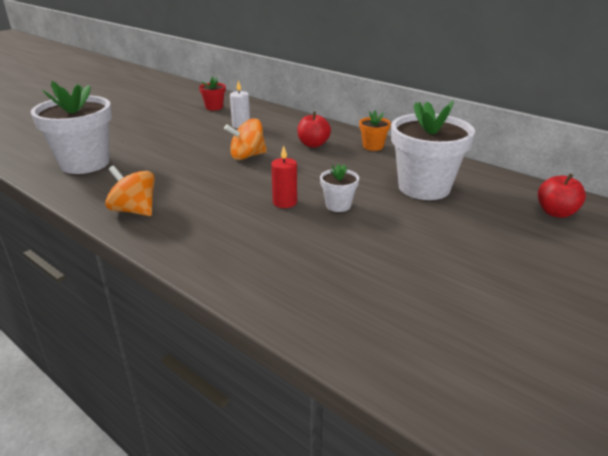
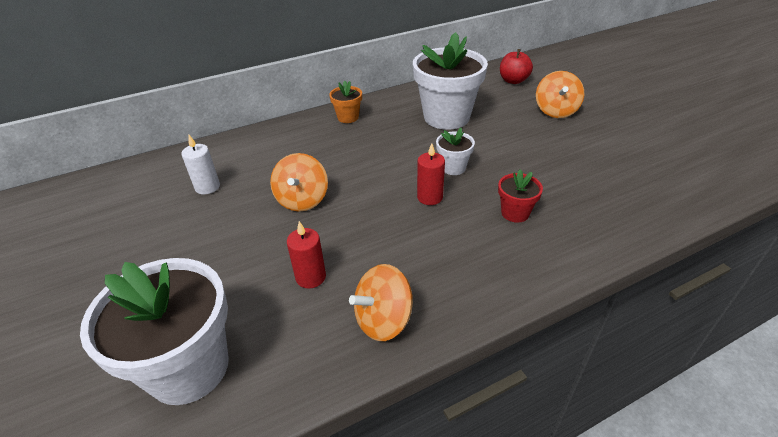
camera: 65 degrees left, 10 degrees up
(167, 178) = (310, 277): none -> red candle
(214, 107) = (116, 198): red flower pot -> red flower pot (515, 213)
(313, 144) = (312, 149): red apple -> none
(517, 250) = (556, 111): none -> orange spinning top

